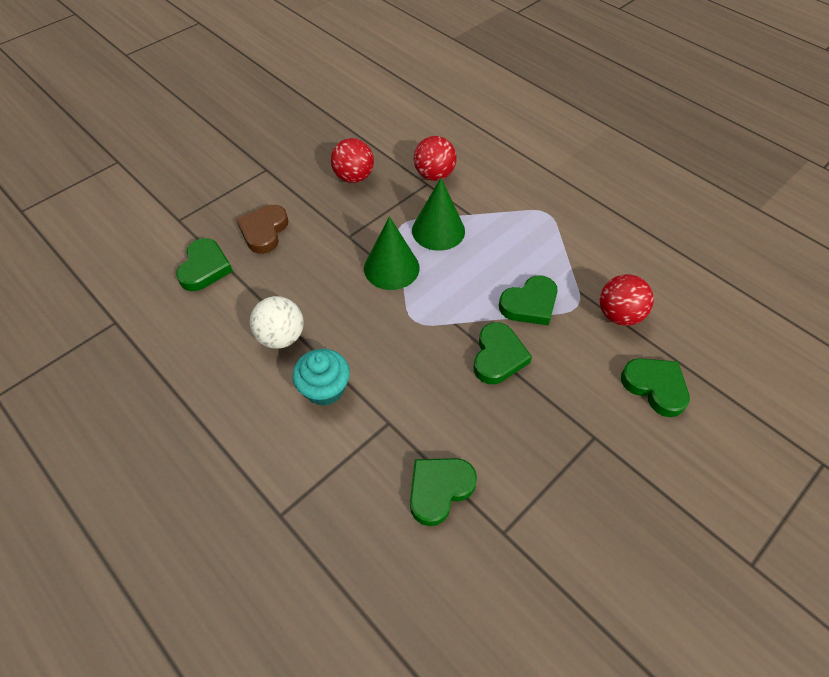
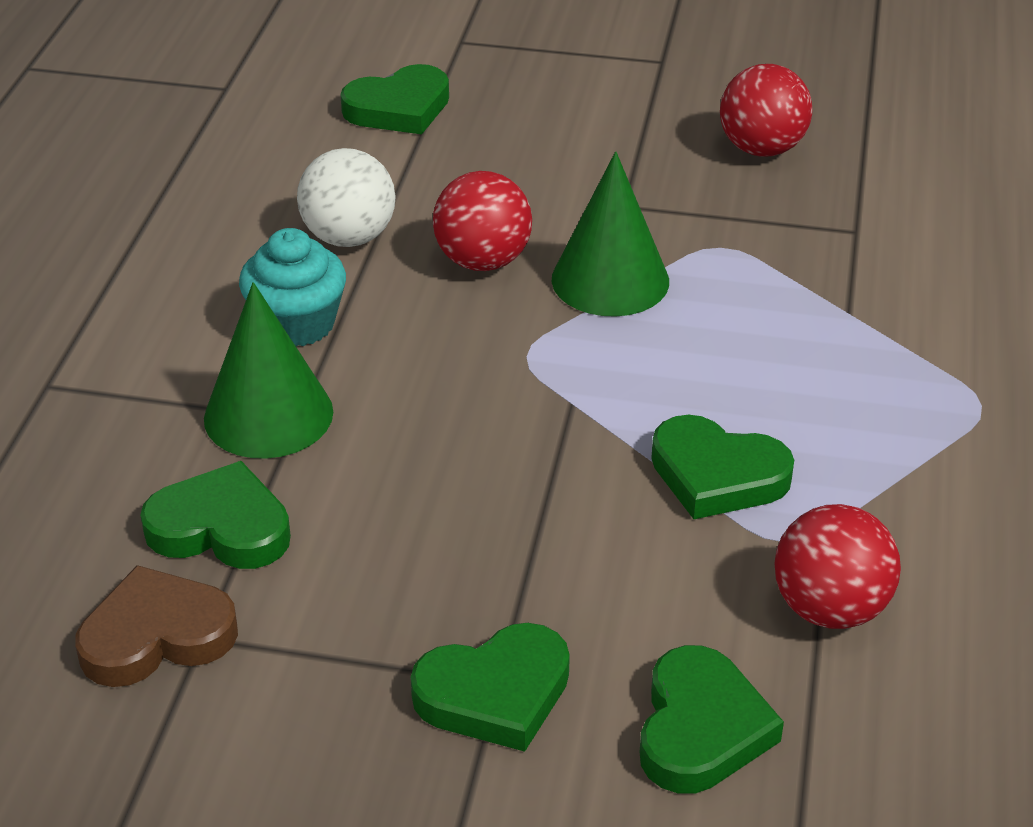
camera: 55 degrees right, 15 degrees down
(264, 231) = (532, 122): brown heart -> brown heart (157, 636)
(434, 175) = (888, 229): red ball -> red ball (483, 261)
(438, 230) = (759, 292): green cone -> green cone (268, 415)
(498, 356) = (552, 484): green heart -> green heart (495, 694)

